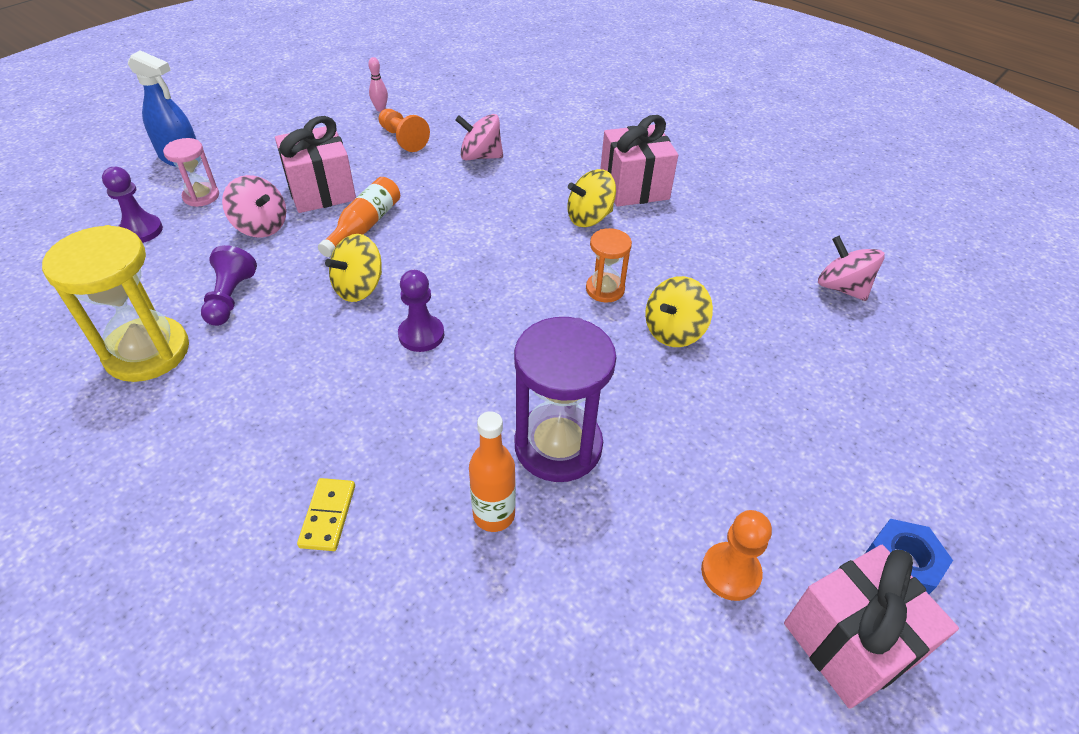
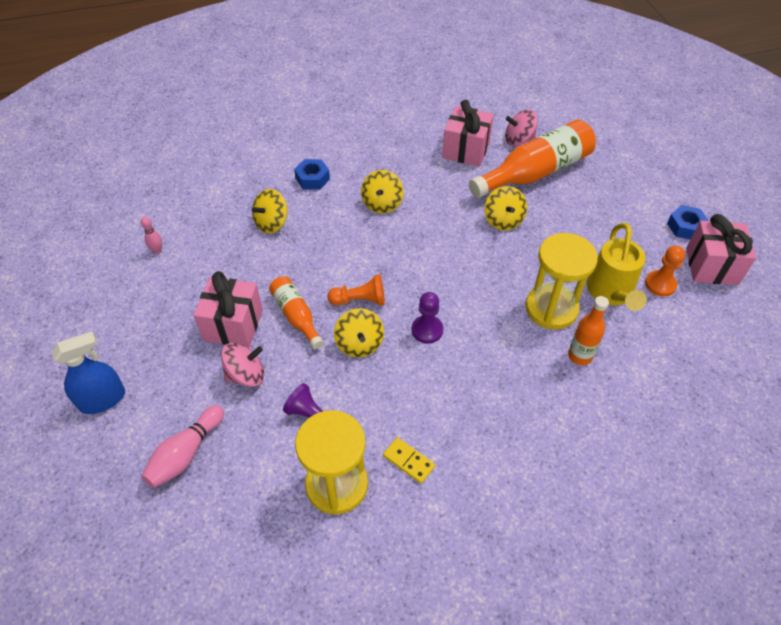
camera: 55 degrees left, 5 degrees up
(141, 231) = (185, 453): purple pawn -> pink bowling pin
(201, 196) = (173, 401): pink hourglass -> none
(328, 516) = (539, 429): yellow domino -> yellow domino (408, 461)
(403, 139) = (211, 254): orange pawn -> orange pawn (360, 300)
(480, 156) = (272, 223): pink spinning top -> yellow spinning top
(558, 446) = (551, 308): purple hourglass -> yellow hourglass
(572, 155) = (312, 179): none -> blue nut
(605, 289) = (450, 230): orange hourglass -> none
(634, 187) = (370, 169): pink gift -> pink gift (466, 150)
(650, 509) = (611, 293): none -> yellow watering can
(800, 328) = (535, 172): none -> orange bottle

